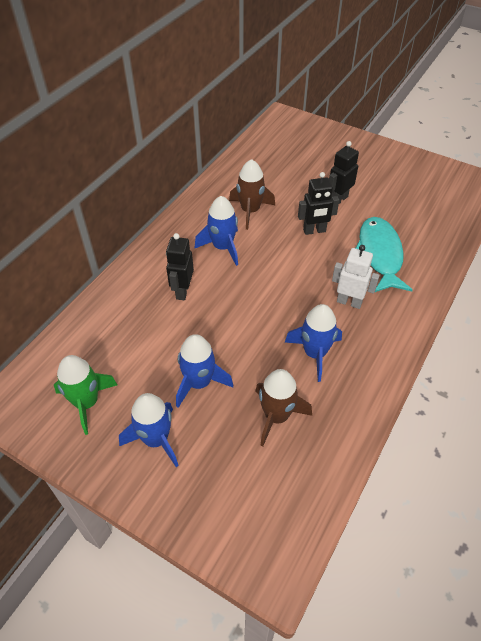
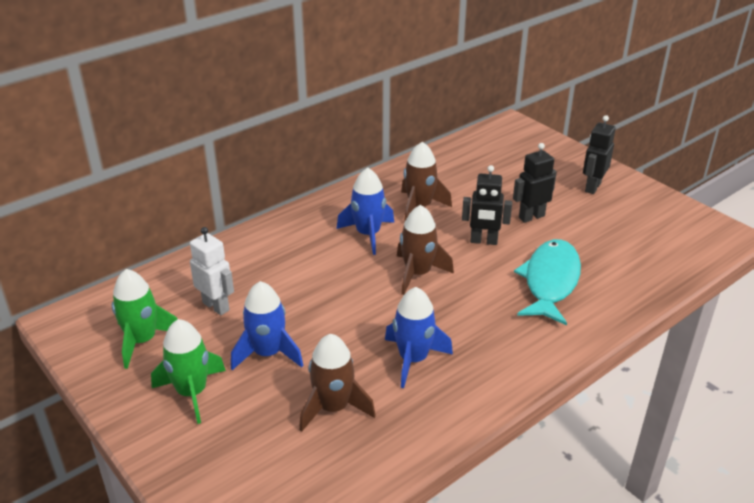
camera: 20 degrees right, 15 degrees down
(156, 439) = (192, 393): blue rocket -> green rocket
(182, 291) = (300, 265): black robot -> black robot (592, 187)
(280, 274) = (418, 274): none -> brown rocket
(349, 302) = (484, 319): white robot -> white robot (216, 306)

